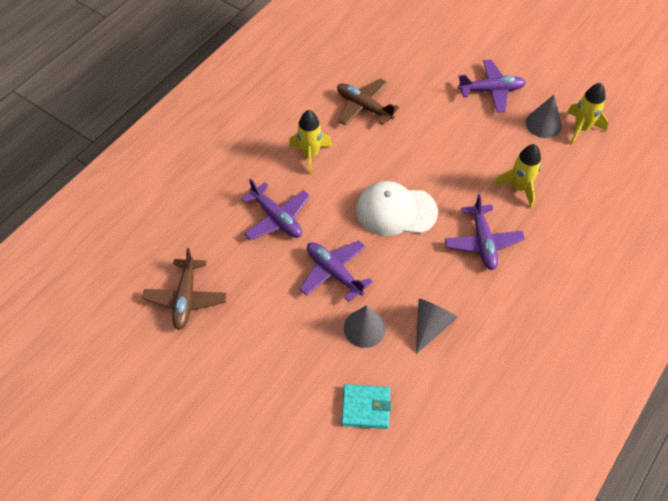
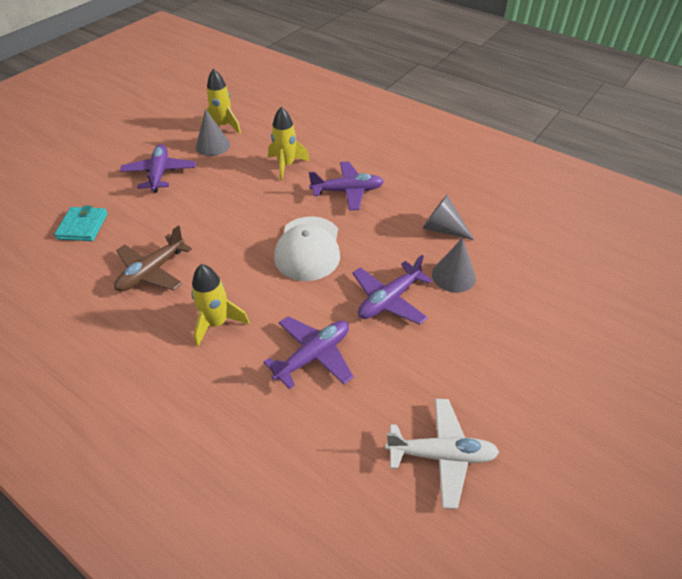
camera: 90 degrees left, 10 degrees down
(186, 298) = (441, 455): brown plane -> white plane
(366, 407) = (539, 276): turquoise wallet -> turquoise wallet (83, 226)

